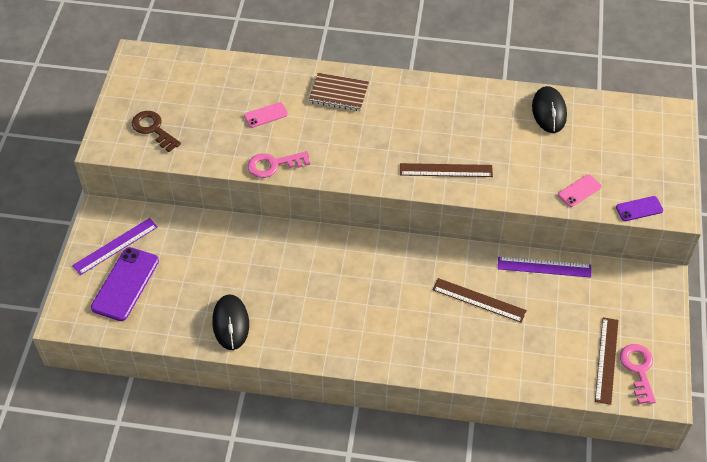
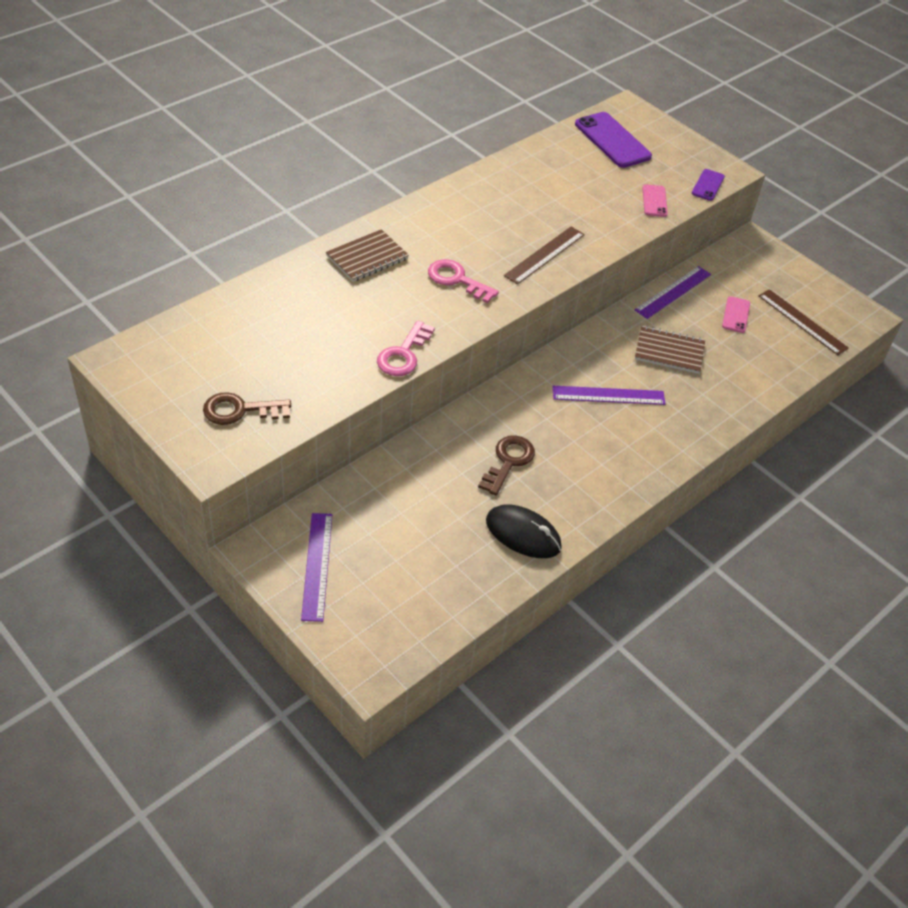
camera: 55 degrees left, 5 degrees down
(125, 284) = (379, 588): purple phone -> purple phone (612, 140)
(266, 115) = (331, 320): pink phone -> pink phone (736, 315)
(282, 279) = (508, 461): none -> brown key
(397, 293) = (608, 395): none -> purple ruler
(479, 300) = (669, 351): brown ruler -> brown notebook
(549, 111) = (548, 160): black mouse -> none
(638, 369) = (827, 311): pink key -> pink key (457, 280)

